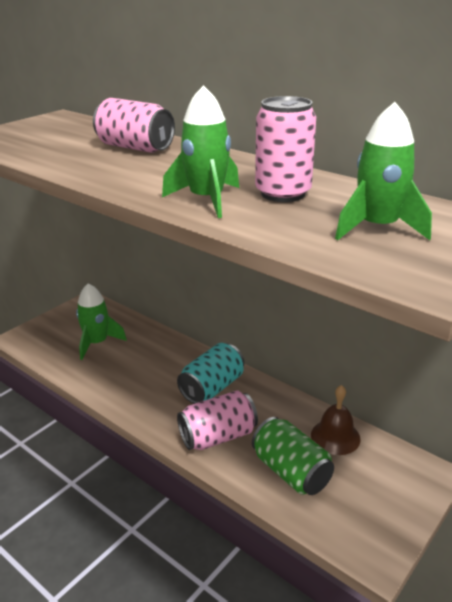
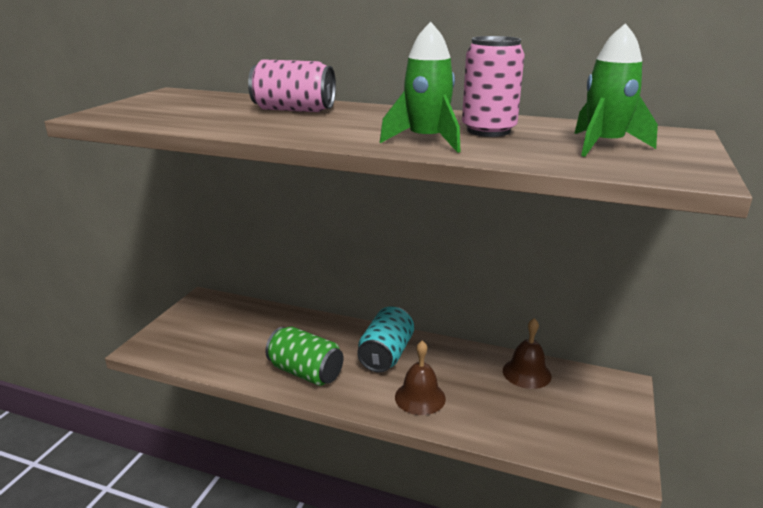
camera: 20 degrees left, 5 degrees down
(97, 343) = (238, 336): green rocket -> none
(218, 436) = (420, 397): pink can -> brown bell
(291, 472) = (508, 412): green can -> green can (305, 372)

